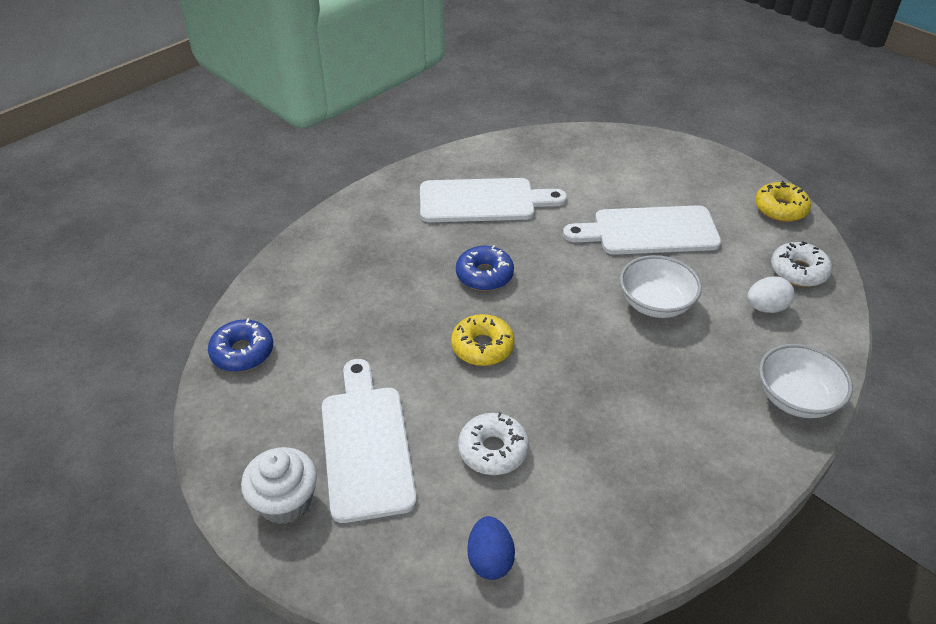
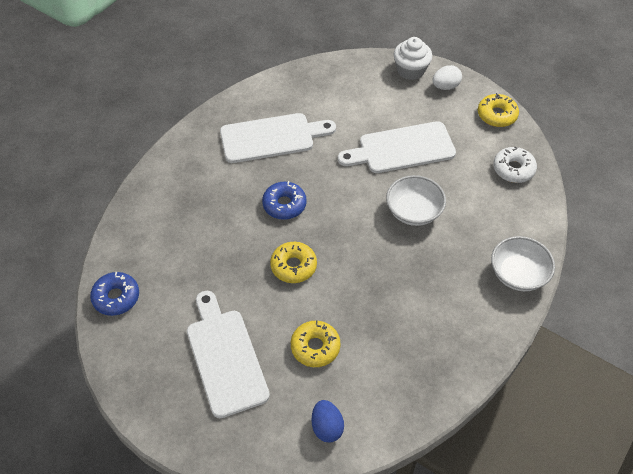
camera: 10 degrees left, 10 degrees up
(285, 501) = (178, 409): white cupcake -> white cupcake (410, 70)
(493, 450) = (315, 347): white donut -> yellow donut
(766, 308) = (492, 204): white egg -> white egg (445, 86)

